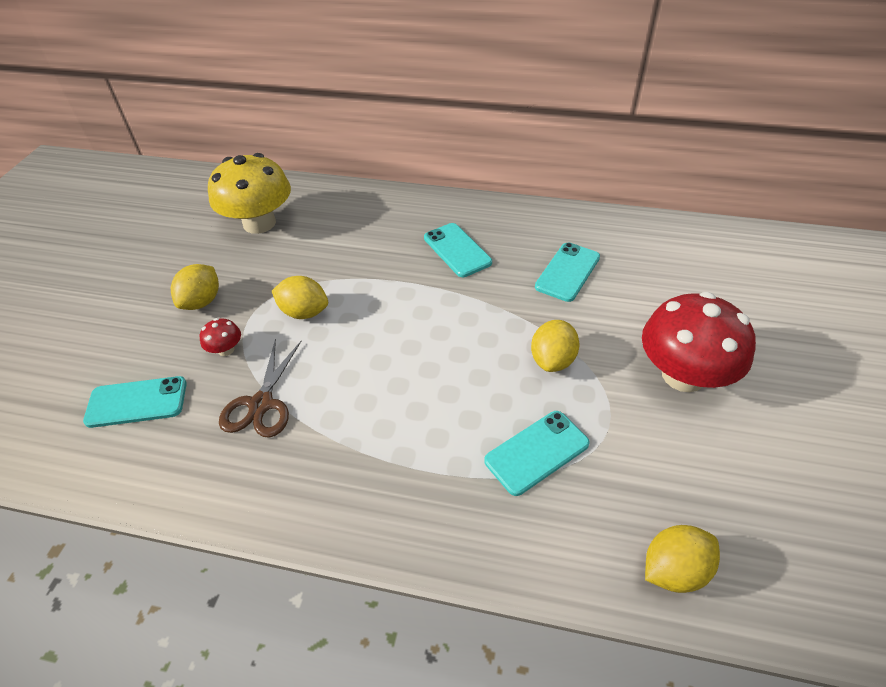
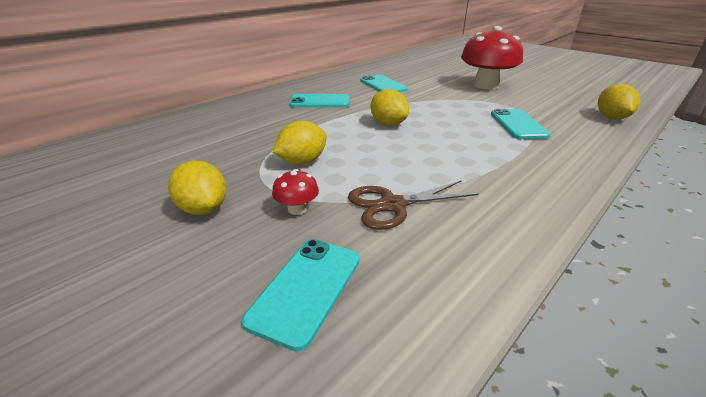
camera: 60 degrees left, 15 degrees down
(259, 223) = (146, 155): yellow mushroom -> none
(261, 404) = (392, 205): brown scissors -> brown scissors turned 120 degrees clockwise
(552, 360) = (448, 104): yellow lemon -> yellow lemon (388, 124)

